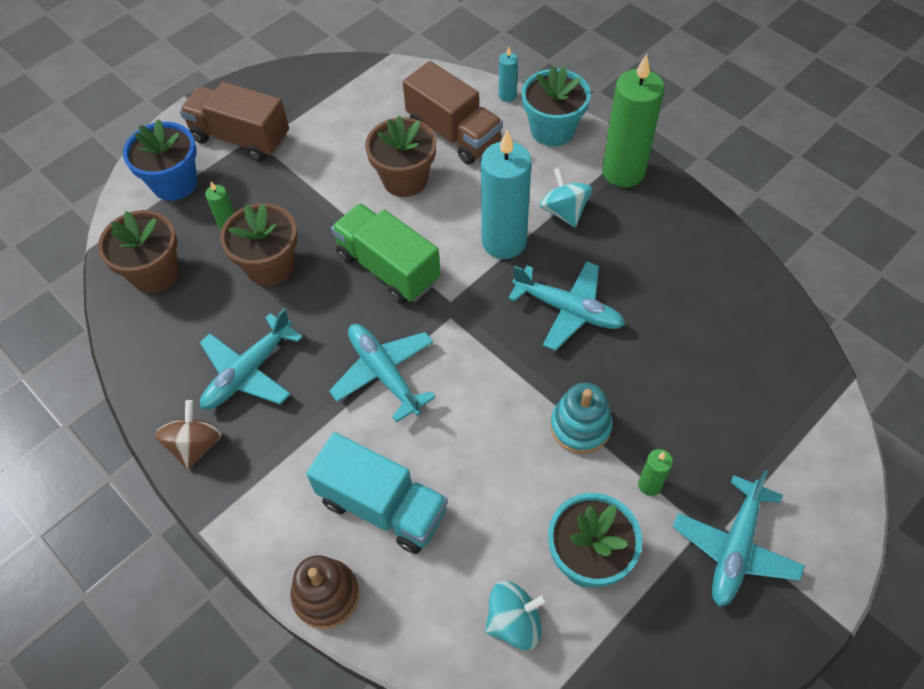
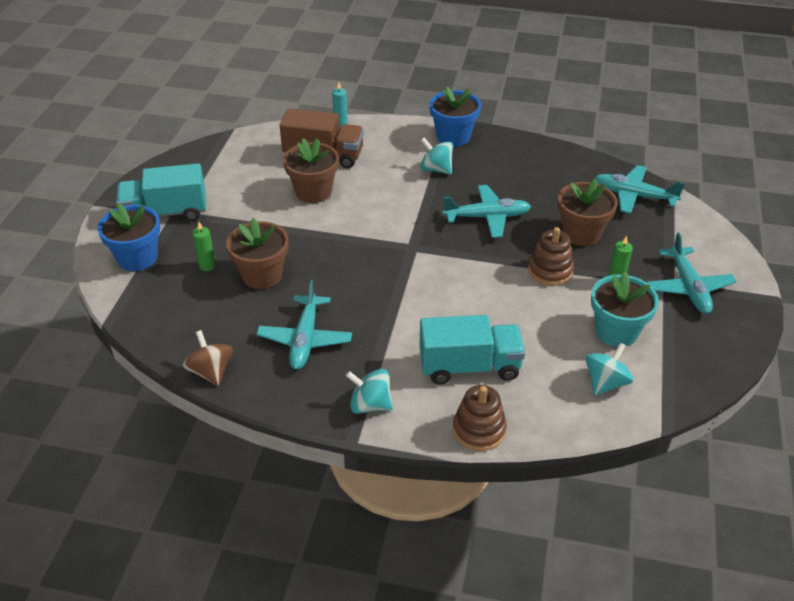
camera: 35 degrees left, 15 degrees down
(155, 273) = (174, 315): brown flower pot -> brown flower pot (581, 233)
(195, 445) = (306, 396): brown spinning top -> brown spinning top (211, 371)
(241, 138) = (165, 213): brown truck -> turquoise truck
(246, 493) = (370, 405): none -> turquoise spinning top
(384, 373) = (401, 298): turquoise plane -> turquoise plane (633, 195)
(388, 268) = (349, 242): green truck -> none
(504, 242) = (413, 199): turquoise candle -> none
(552, 130) = (388, 131): turquoise flower pot -> none
(580, 426) = (550, 270): turquoise stacking toy -> brown stacking toy
(623, 172) = (453, 136): green candle -> blue flower pot

